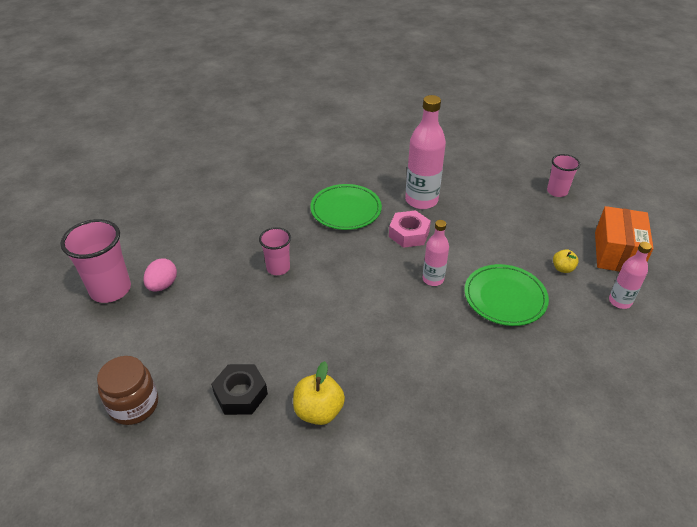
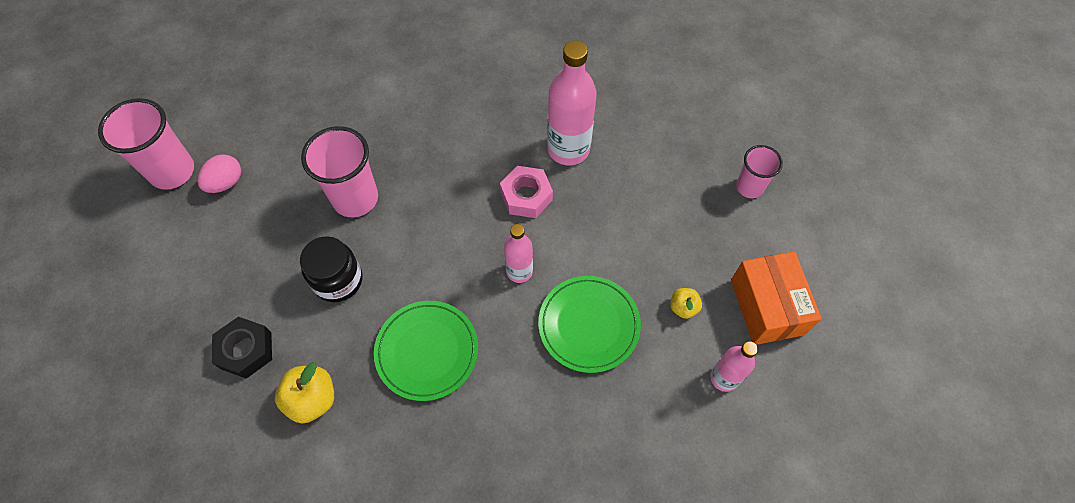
camera: 20 degrees right, 20 degrees up
(134, 405) = (141, 326): brown jar -> none
(278, 268) = (355, 198): pink cup -> pink cup, size x1.66
(294, 323) = (338, 280): none -> black jar
(346, 210) = (471, 136): green plate -> green plate (427, 351)
(617, 253) = (767, 307): orange box -> orange box turned 45 degrees counterclockwise

